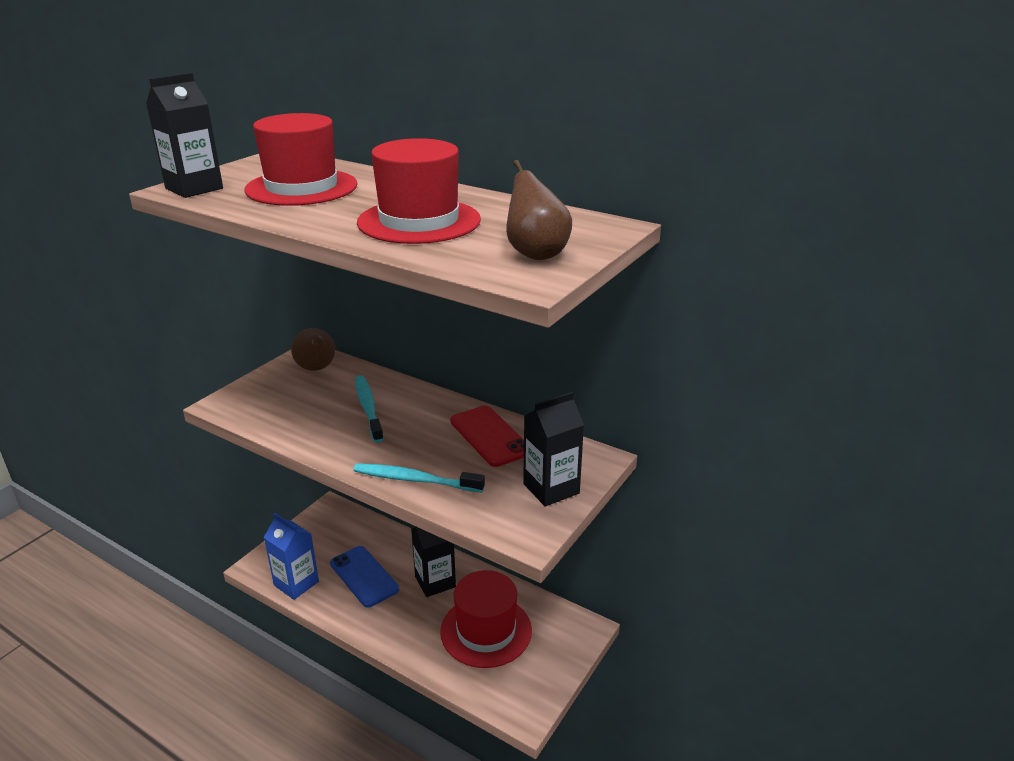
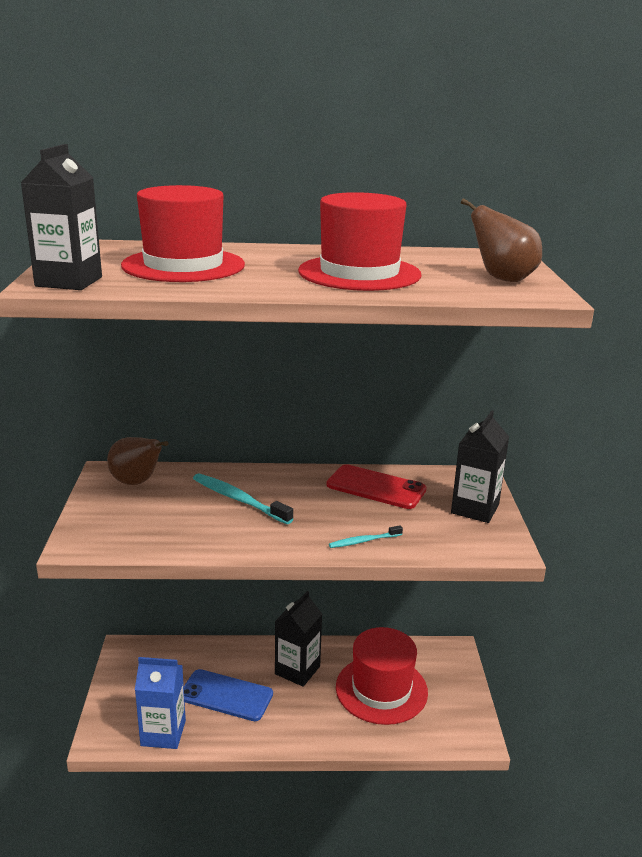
camera: 35 degrees left, 5 degrees down
(415, 480) = (364, 541): turquoise toothbrush -> turquoise toothbrush, size x0.56

